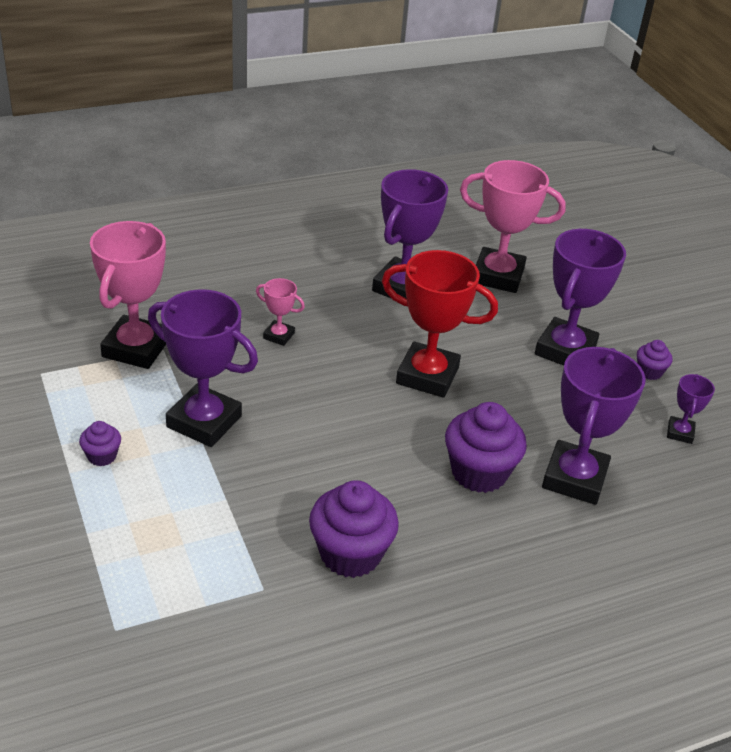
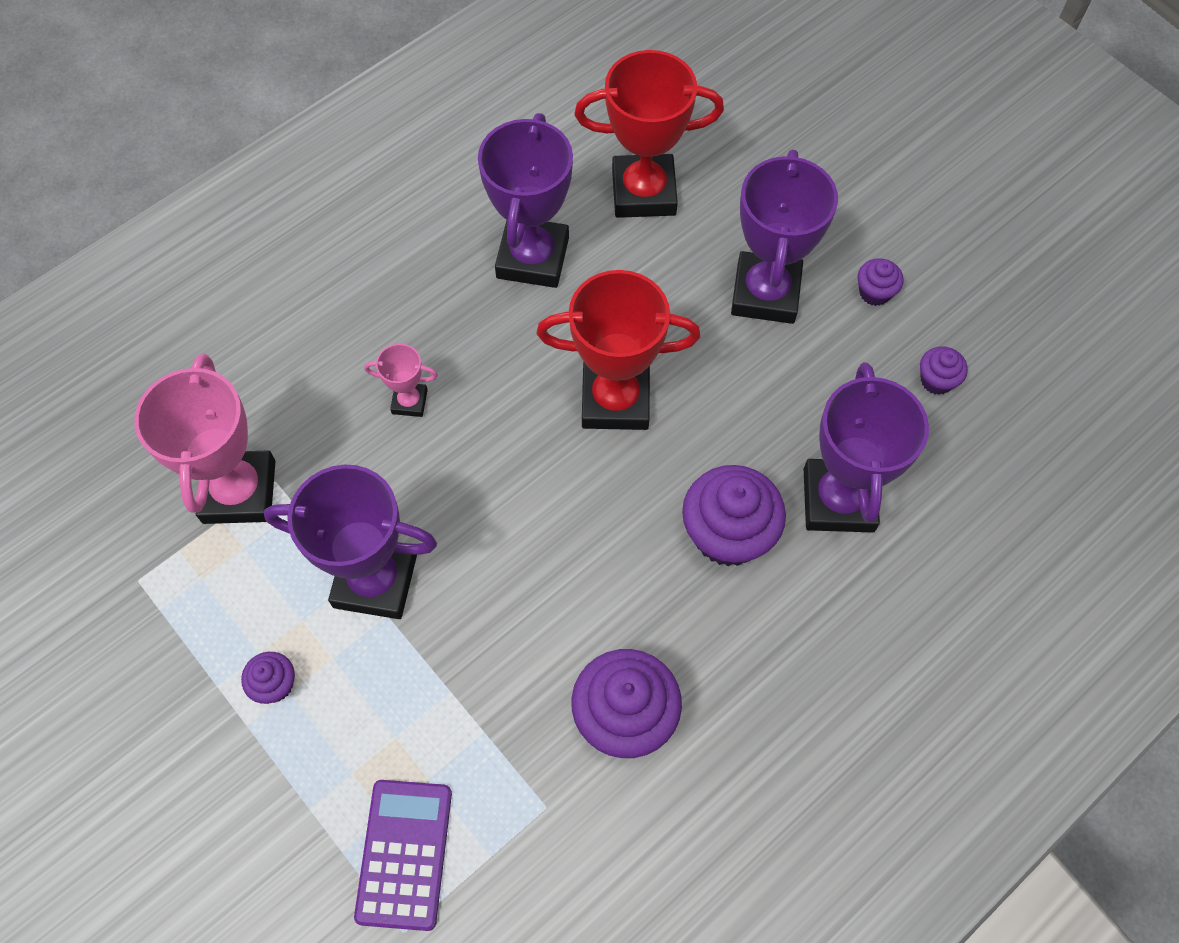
camera: 15 degrees left, 25 degrees up
(141, 582) = (404, 854): none -> purple calculator
(498, 276) = (643, 192): pink trophy -> red trophy
(680, 433) = (936, 380): purple trophy -> purple cupcake

